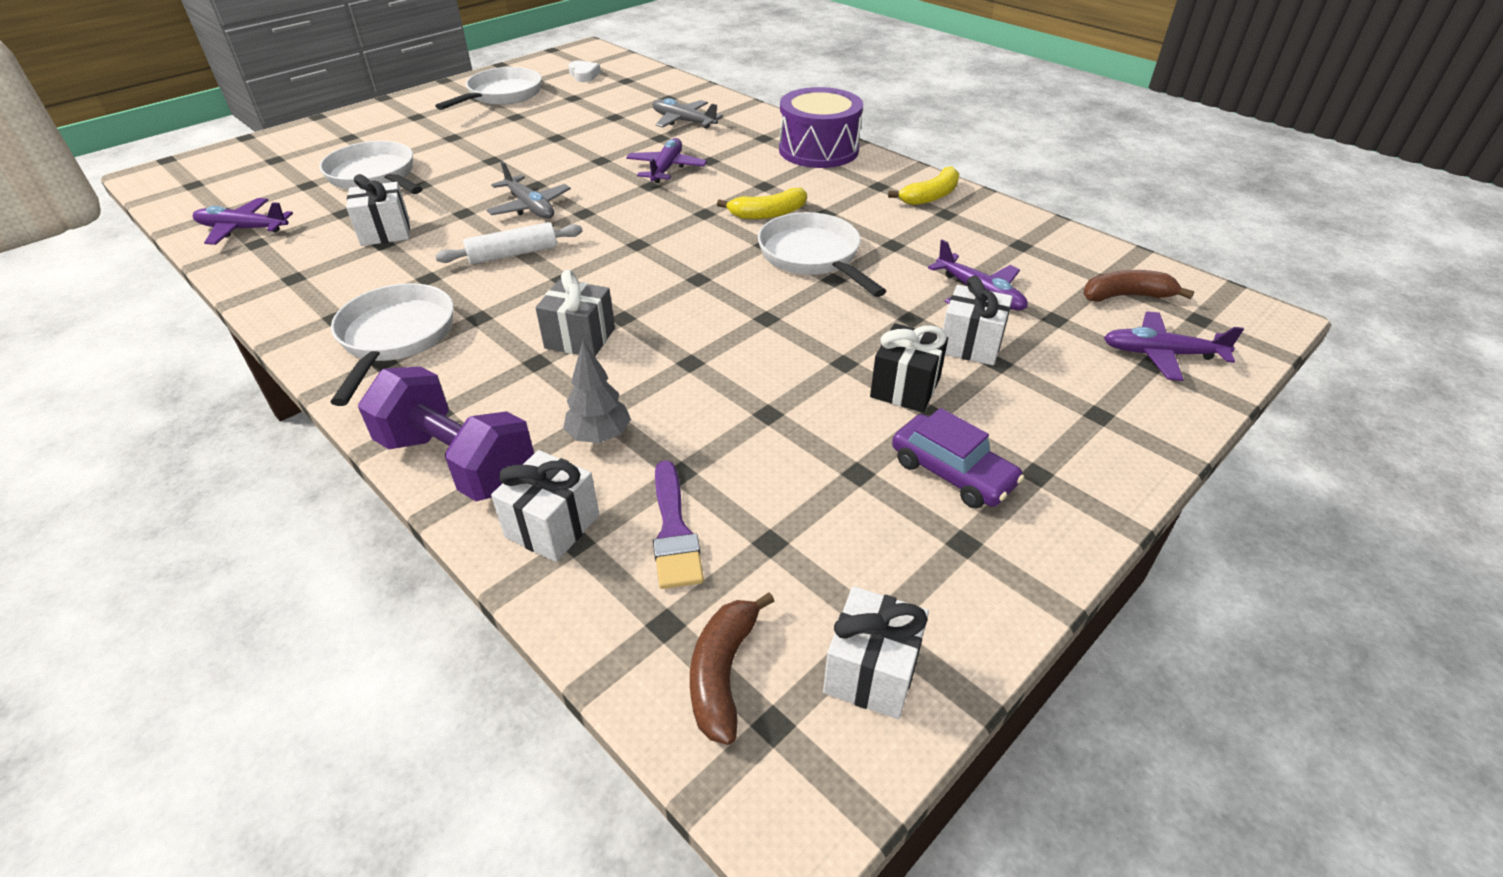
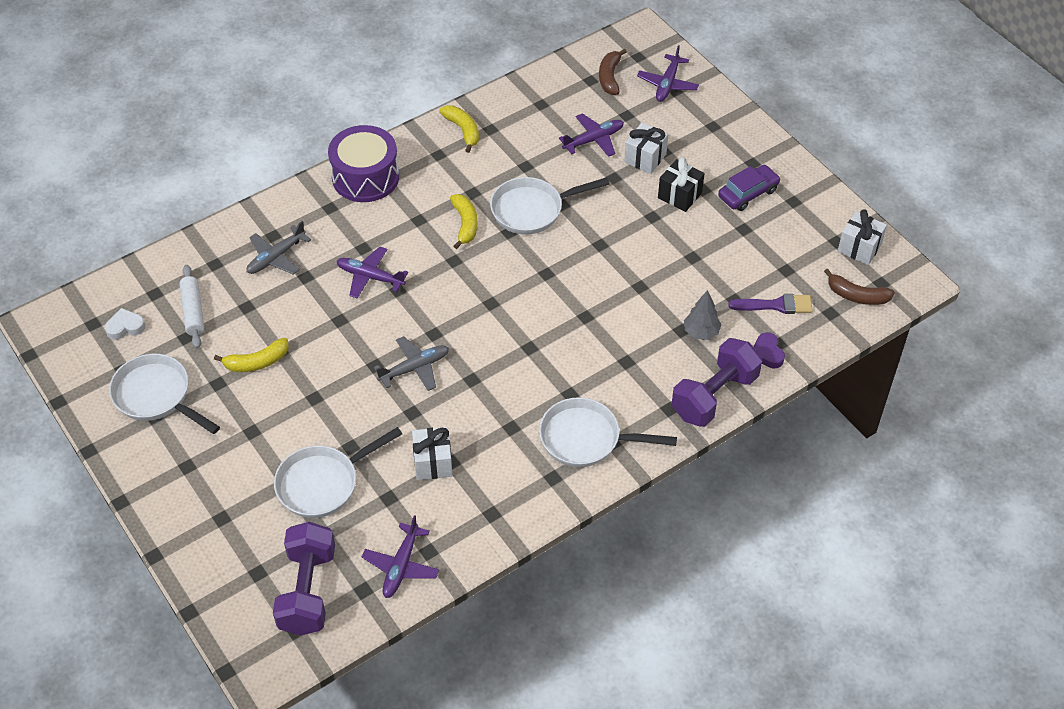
camera: 80 degrees left, 10 degrees up
(238, 184) = (308, 590): none -> purple dumbbell
(513, 254) = (488, 377): white rolling pin -> white rolling pin (193, 311)
(541, 129) = (257, 362): none -> yellow banana
(552, 526) = (767, 353): white gift -> purple heart
(580, 338) = (605, 339): grey gift -> none

